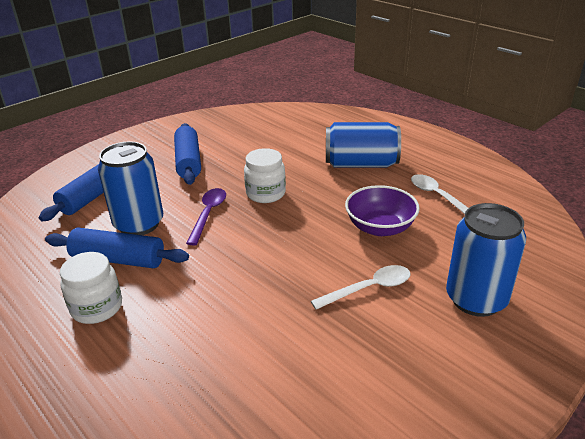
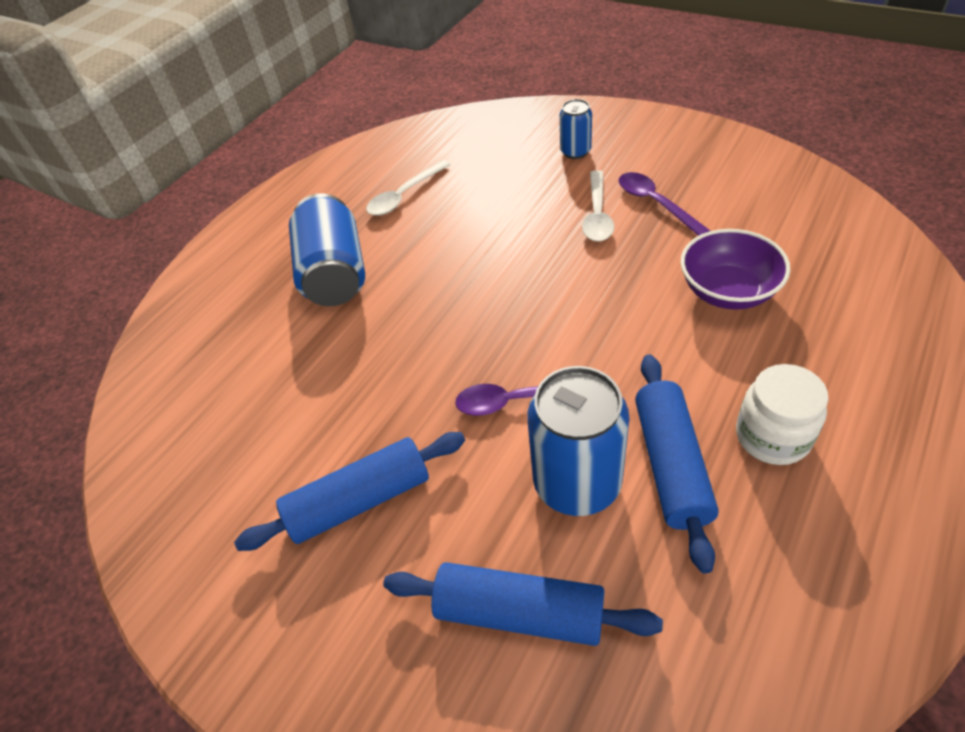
camera: 100 degrees left, 15 degrees up
(266, 193) = (440, 352): white jar -> none
(369, 288) = (597, 215): white spoon -> white spoon turned 135 degrees counterclockwise
(369, 329) = (655, 203): none -> purple spoon
(380, 227) = (485, 227): purple bowl -> purple bowl (727, 291)
(476, 299) = (575, 151): blue can -> blue can, size x0.53

